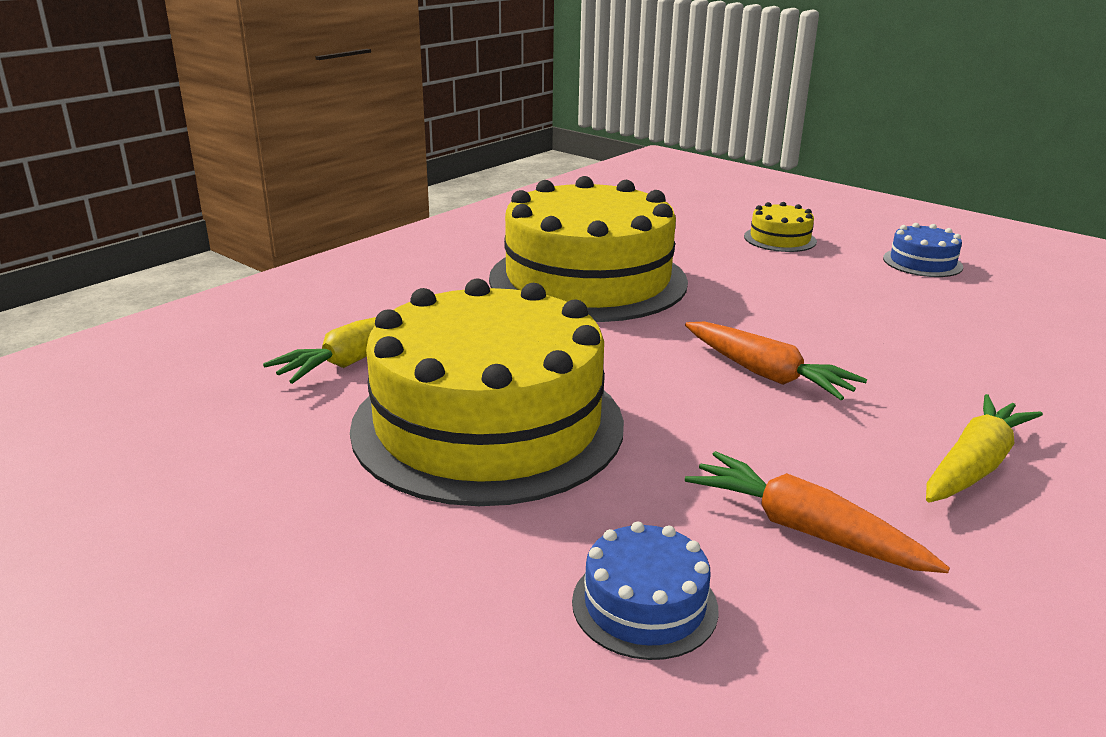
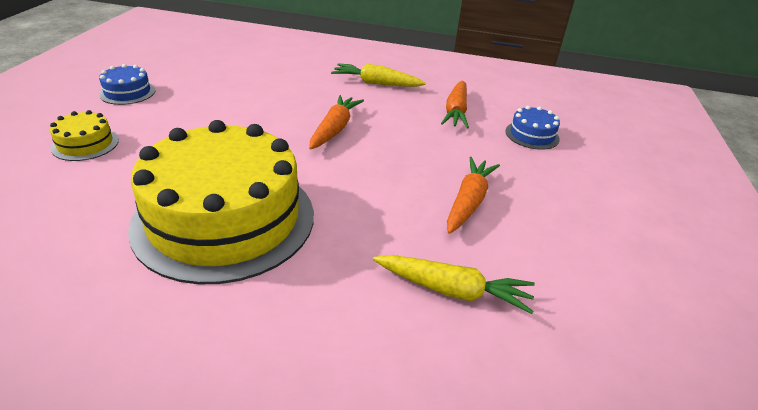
camera: 120 degrees left, 10 degrees up
(488, 424) = (468, 201): yellow cake -> orange carrot

